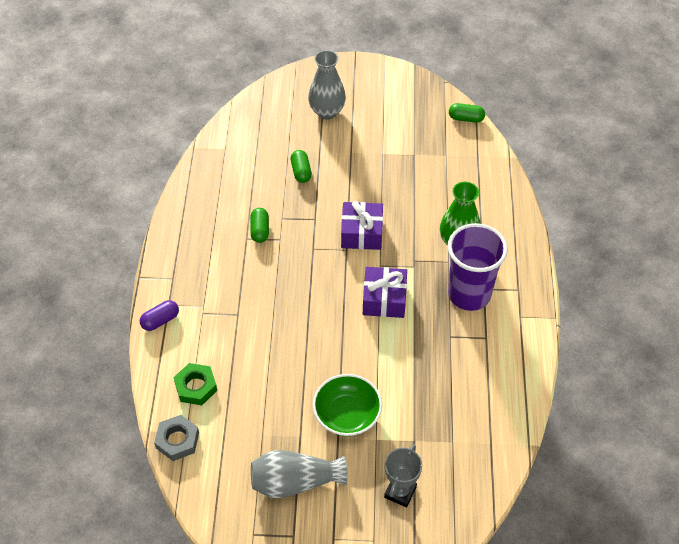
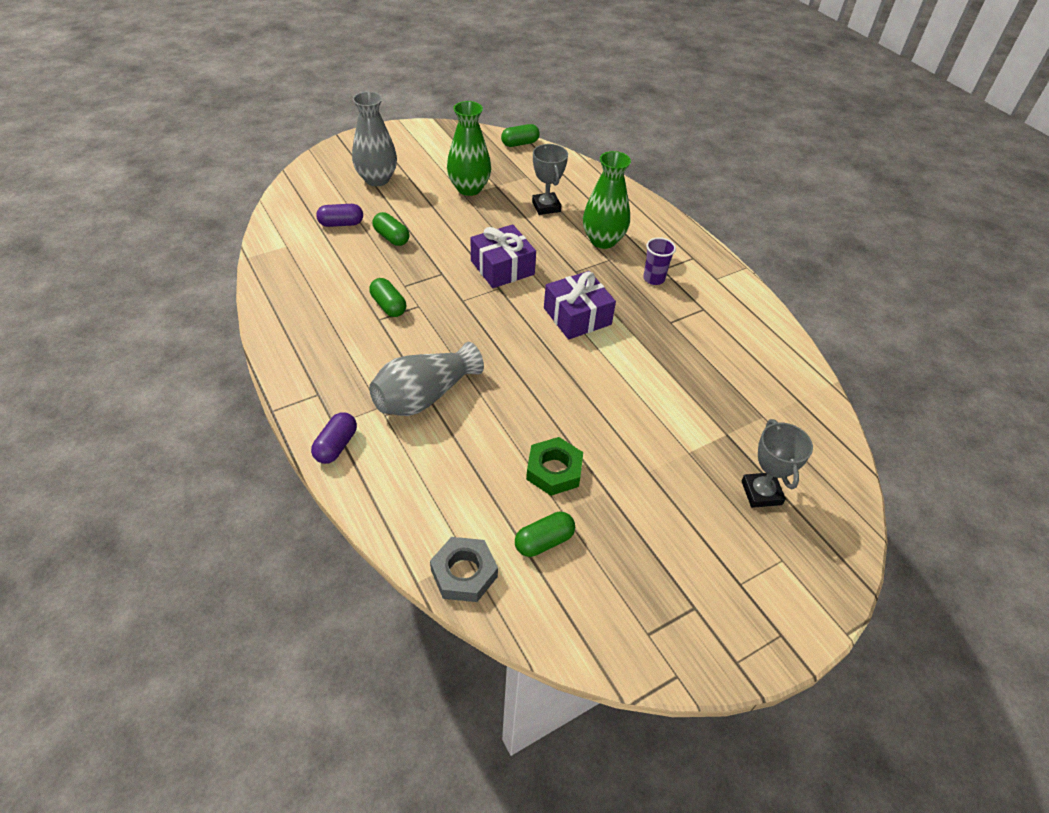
camera: 35 degrees left, 5 degrees down
(196, 387) = (439, 498): green nut -> green nut (554, 470)
(236, 447) = (544, 541): none -> green capsule
(274, 144) = (341, 224): none -> purple capsule
(295, 482) = (644, 544): grey vase -> grey vase (424, 396)
(347, 415) = (637, 443): green bowl -> none
(390, 149) = (469, 188): none -> green vase
(438, 191) = (546, 207): none -> grey trophy
(469, 294) = (654, 279): purple cup -> purple cup, size x0.44

